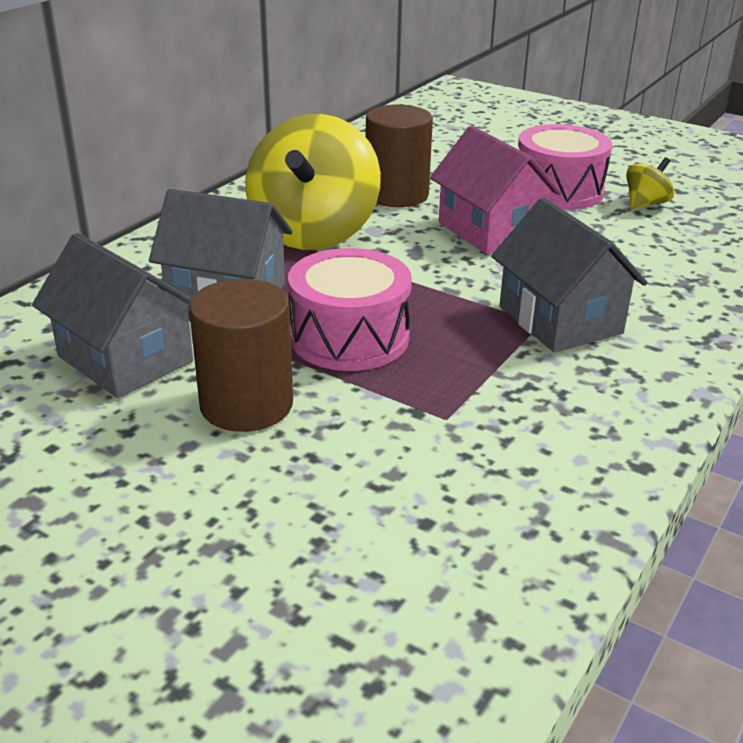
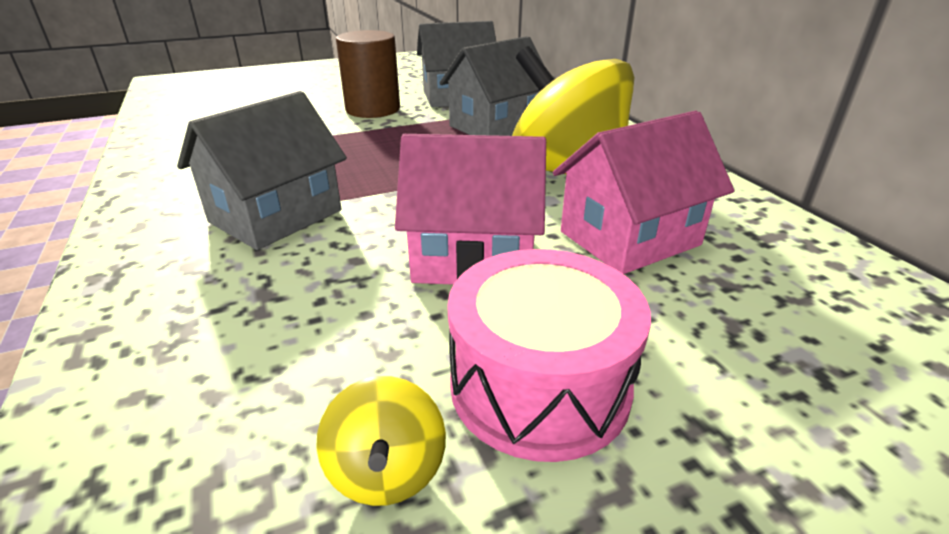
camera: 125 degrees right, 0 degrees up
(349, 337) = (390, 143): pink drum -> none
(396, 194) = (629, 238): brown cylinder -> pink house
(560, 320) = (276, 216): grey house -> grey house turned 60 degrees counterclockwise

